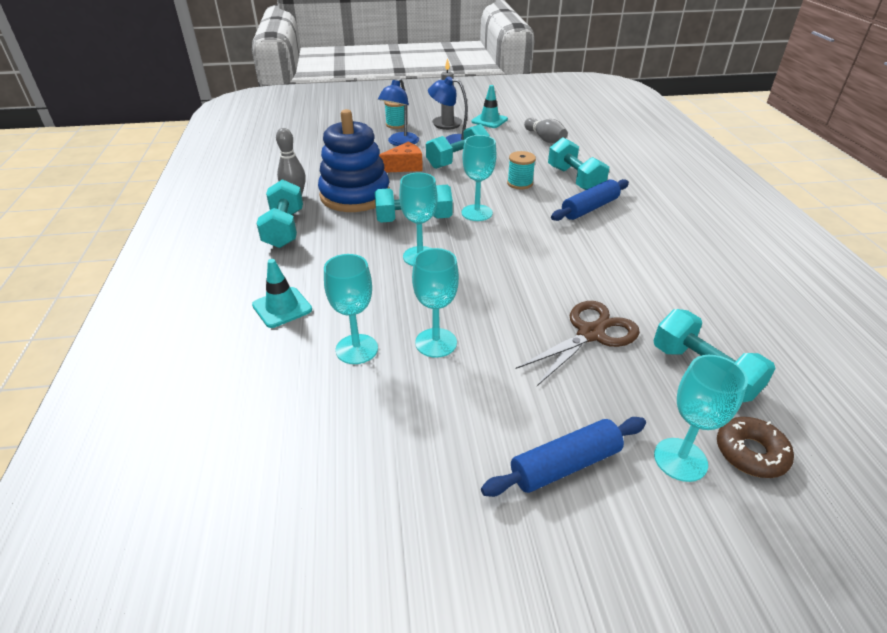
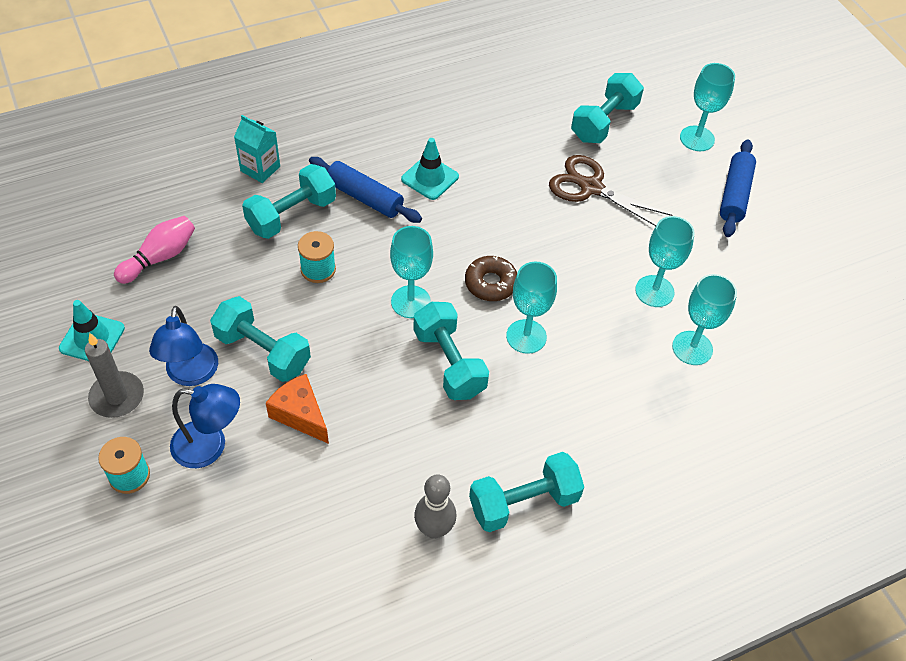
camera: 110 degrees left, 15 degrees up
(282, 307) = (668, 434): turquoise traffic cone -> turquoise traffic cone (430, 178)
(355, 195) = (407, 451): blue stacking toy -> none
(545, 139) = (160, 257): grey bowling pin -> pink bowling pin
(565, 465) = (735, 195): blue rolling pin -> blue rolling pin turned 60 degrees clockwise
(624, 173) = (260, 169): none -> turquoise carton
(750, 453) = (672, 106): brown donut -> brown donut (490, 283)

